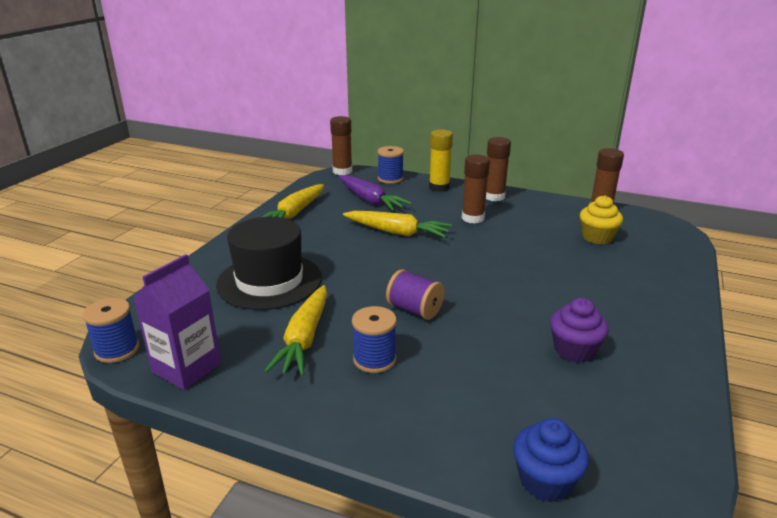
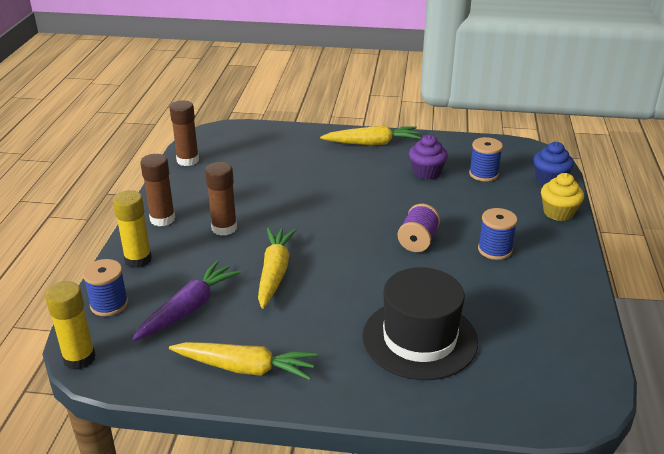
camera: 105 degrees left, 5 degrees up
(117, 350) = (593, 403): blue spool -> blue spool (483, 174)
(186, 368) = (578, 345): purple carton -> none
(304, 339) = (495, 290): yellow carrot -> yellow carrot (372, 143)
(342, 171) = (79, 358): brown glue stick -> yellow glue stick
(597, 237) = (248, 162): yellow cupcake -> yellow cupcake (558, 213)

